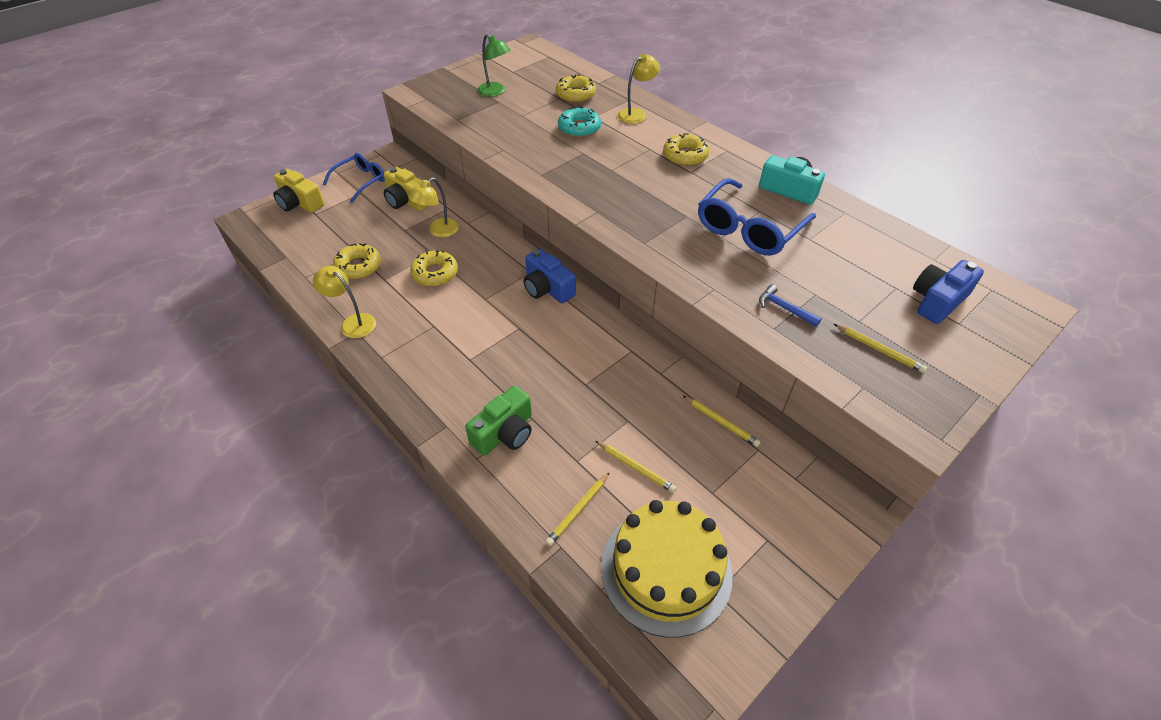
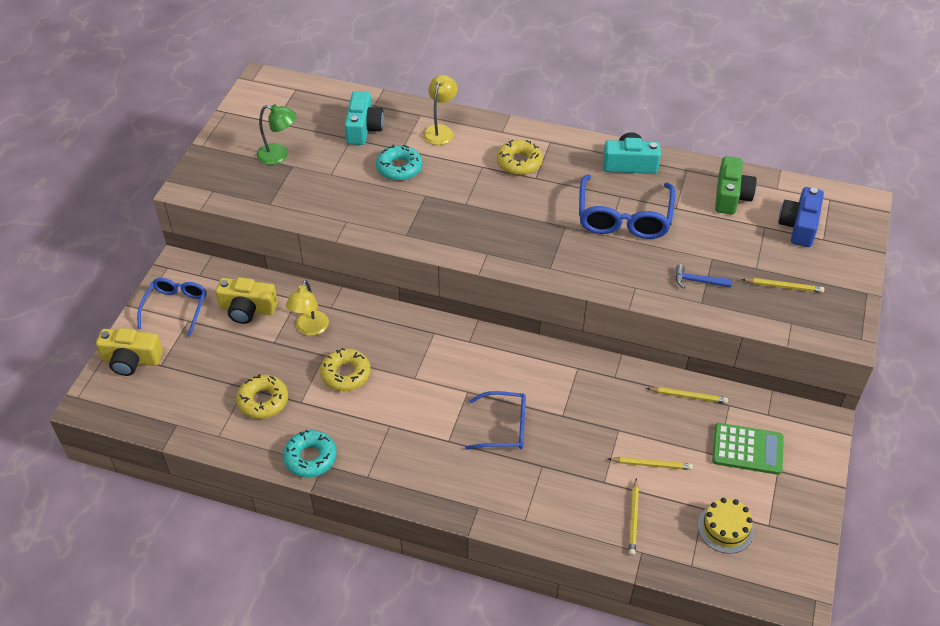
camera: 30 degrees left, 0 degrees up
(353, 322) = (310, 458): yellow lamp -> turquoise donut
(505, 433) = (530, 488): green camera -> green camera (731, 196)
(525, 370) = (504, 427): none -> blue glasses
(547, 288) = (462, 342): blue camera -> none
(575, 94) = (363, 128): yellow donut -> turquoise camera
(666, 570) = (725, 528): yellow cake -> yellow cake, size x0.52
(748, 502) = (747, 449): none -> green calculator

